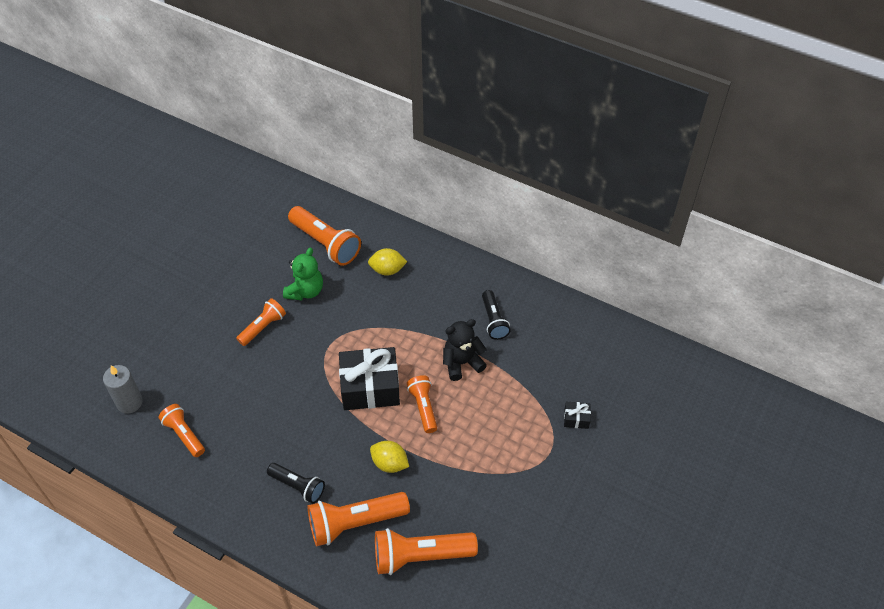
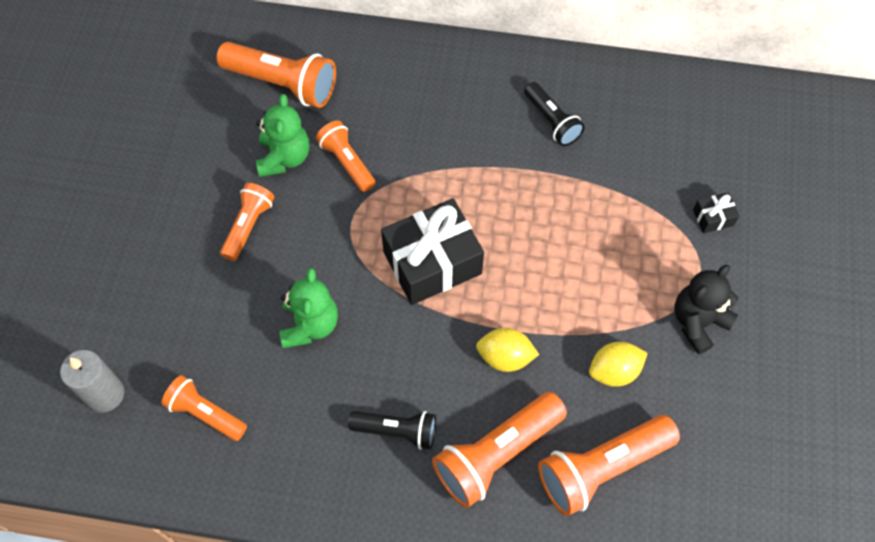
camera: 20 degrees left, 10 degrees up
(273, 401) = (310, 325): none -> green teddy bear
(387, 270) = (382, 95): yellow lemon -> yellow lemon (614, 371)
(423, 407) = (514, 266): orange flashlight -> orange flashlight (347, 162)
(462, 363) = (537, 190): black teddy bear -> black teddy bear (698, 322)

